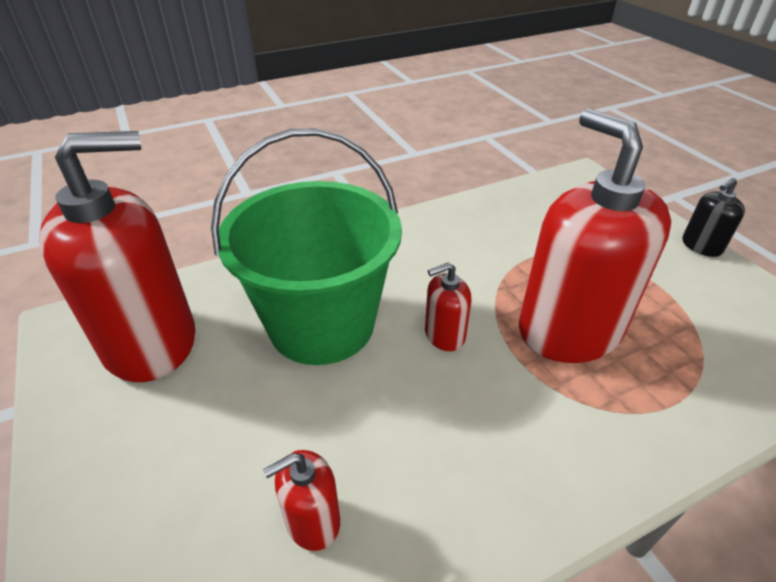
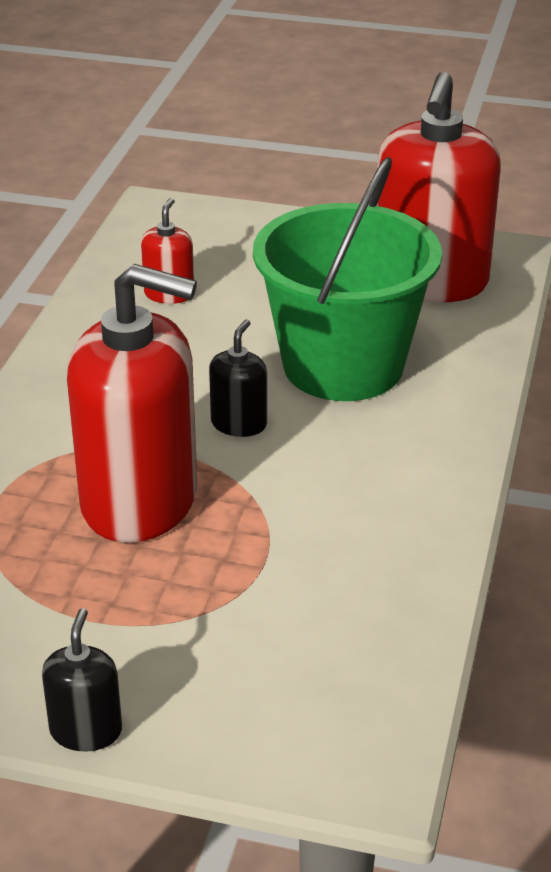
camera: 130 degrees right, 5 degrees down
(444, 335) = (239, 424): red soap dispenser -> black soap dispenser

